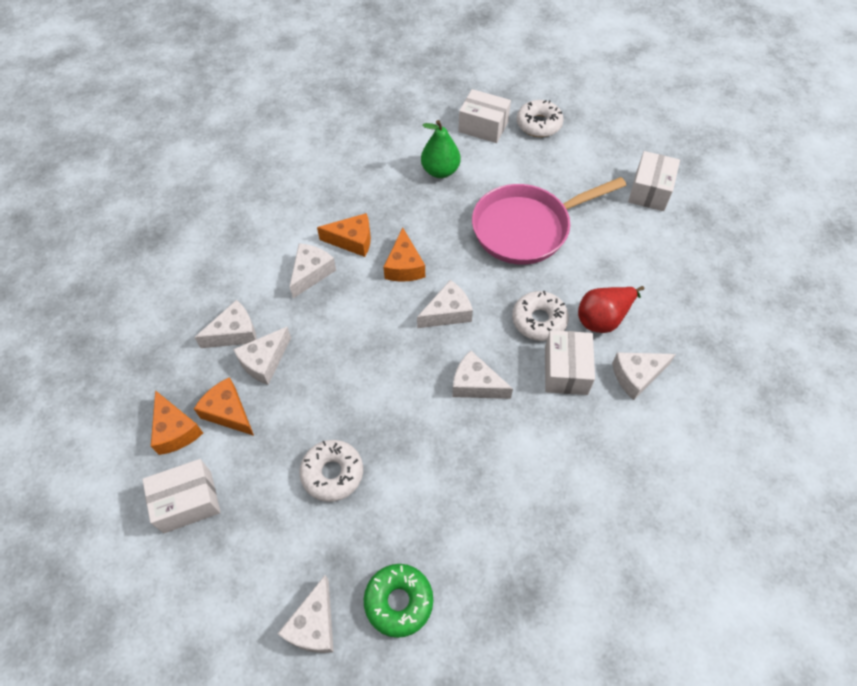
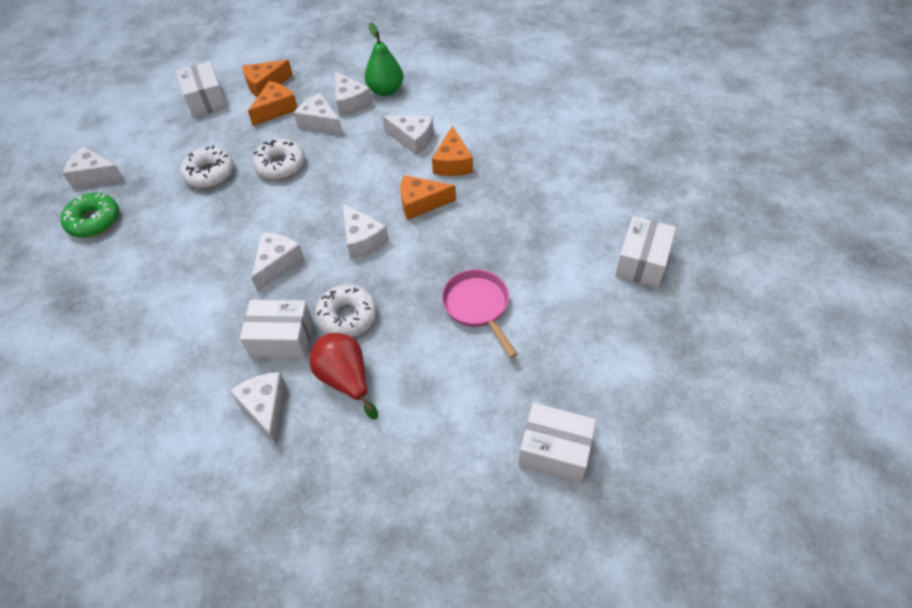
camera: 90 degrees right, 5 degrees down
(440, 171) = (558, 225): green pear -> green pear (386, 90)
(526, 228) = (478, 306): pink pan -> pink pan, size x0.58
(539, 124) = (660, 321): white donut -> white donut (280, 165)

